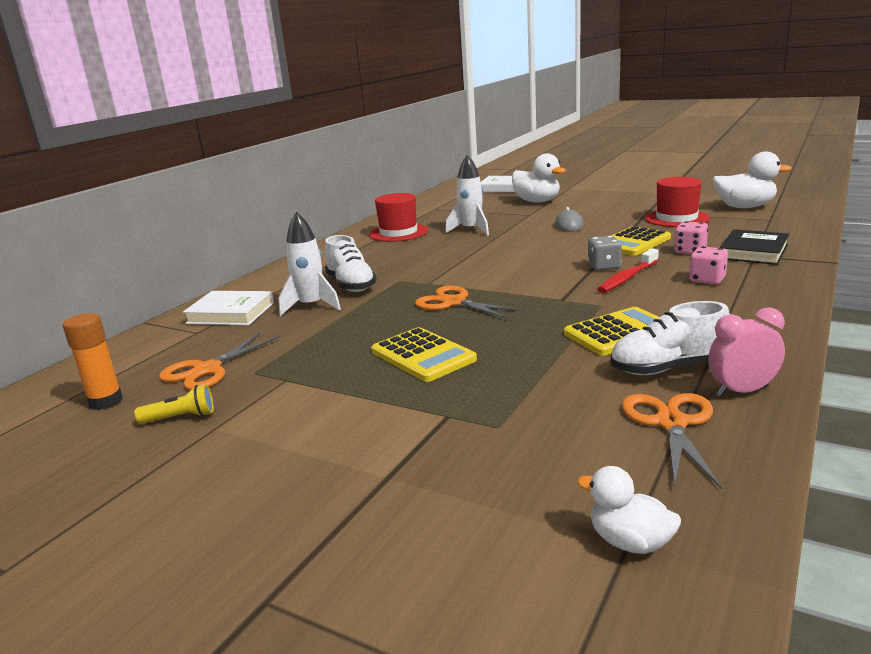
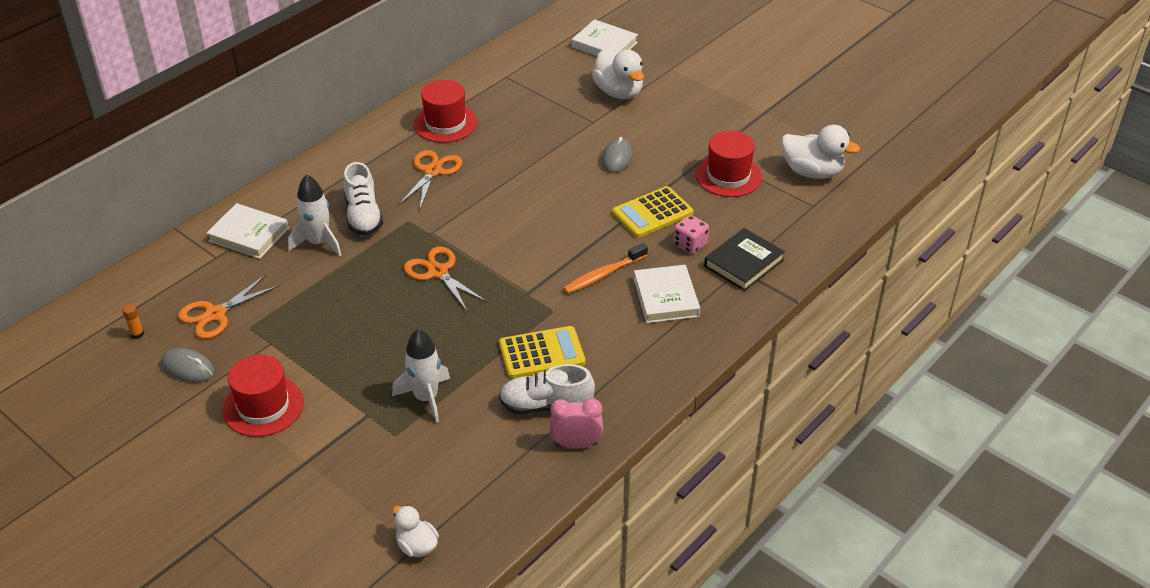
camera: 10 degrees right, 20 degrees up
(106, 402) = (137, 334): orange glue stick -> orange glue stick, size x0.54
(181, 418) = (188, 368): yellow flashlight -> grey mouse
(298, 433) = (263, 406): none -> red hat
(423, 355) = (380, 341): yellow calculator -> none
(471, 230) = (518, 140): white rocket -> white rocket (426, 398)
(604, 267) = (596, 249): grey dice -> none
(627, 278) = (603, 275): red toothbrush -> orange toothbrush
(671, 423) = (506, 462): orange scissors -> orange scissors (433, 171)
(707, 280) = (666, 298): pink dice -> white book

